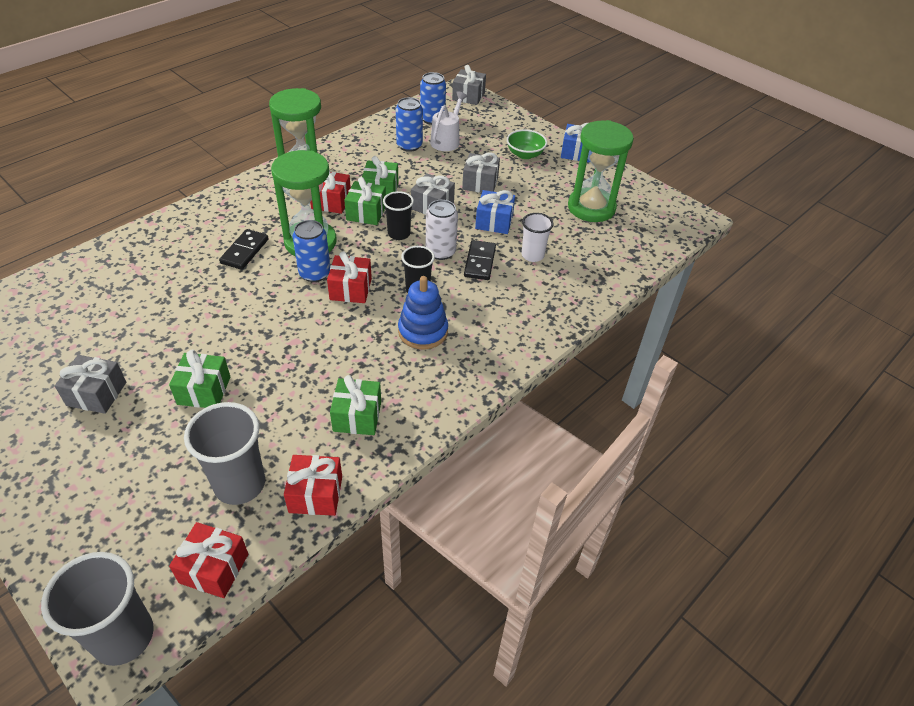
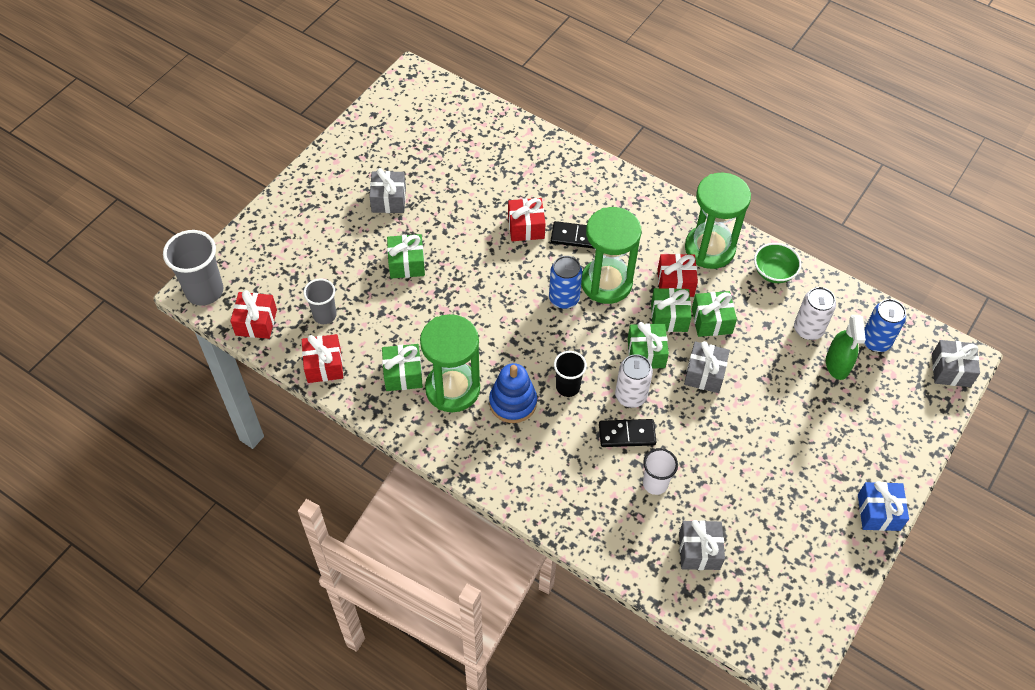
camera: 80 degrees right, 10 degrees up
(240, 484) = (324, 315): grey cup -> grey cup, size x0.61
(350, 289) = (551, 332): red gift -> red gift (526, 227)
(399, 234) = (646, 353): black cup -> green gift
(409, 145) = (808, 329): blue can -> white can
(447, 140) = (837, 365): white watering can -> green spray bottle
(480, 183) = (765, 413): grey gift -> grey gift (699, 551)
(494, 222) = (699, 438): blue gift -> none
(525, 154) = (846, 453): green bowl -> green bowl (773, 272)
(591, 208) = (765, 538): green hourglass -> green hourglass (452, 389)

